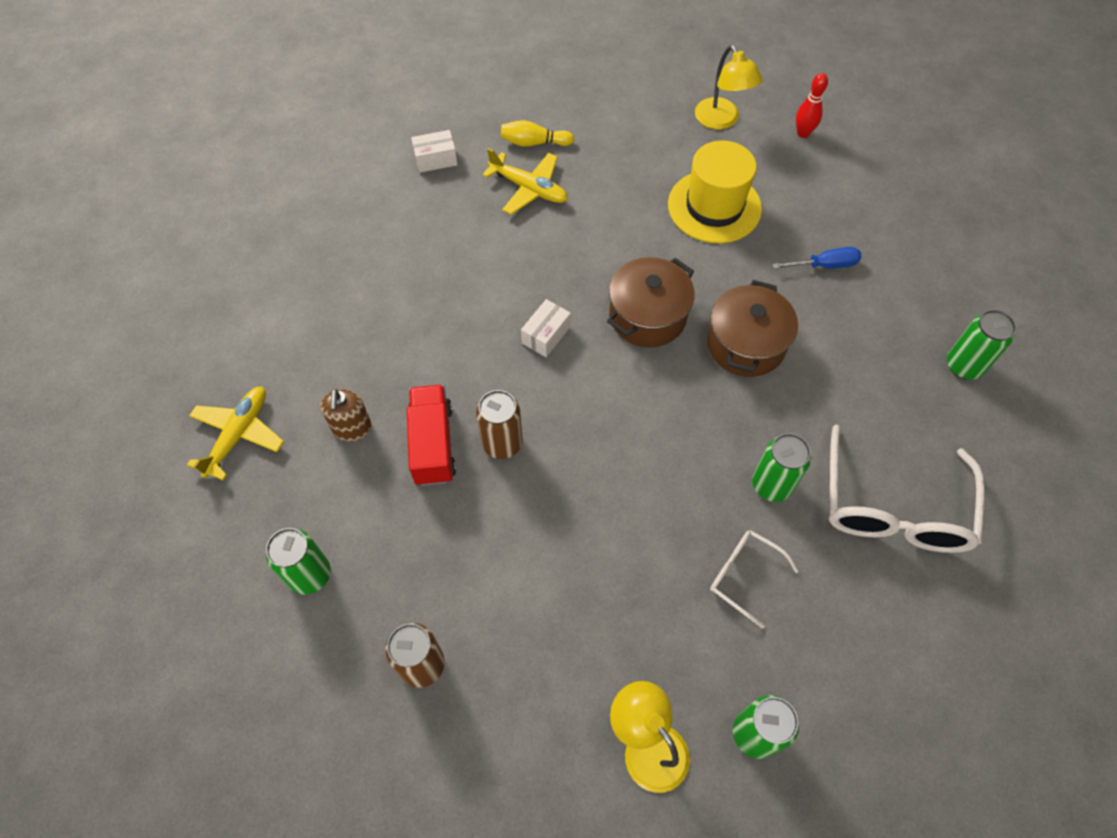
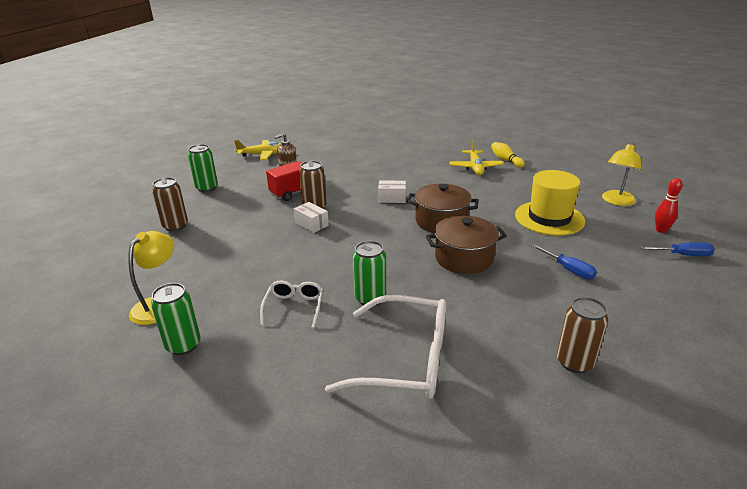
camera: 60 degrees right, 30 degrees down
(435, 159) = (457, 144): white box -> white box (311, 224)
(856, 155) = (683, 255): none -> blue screwdriver
(893, 506) = (404, 359): white glasses -> white glasses turned 150 degrees counterclockwise
(964, 366) = (574, 362): green can -> brown can

